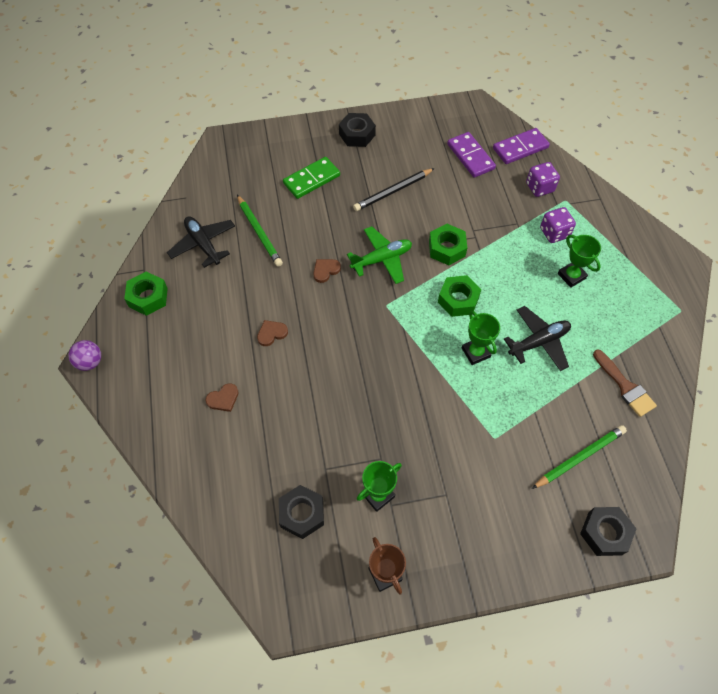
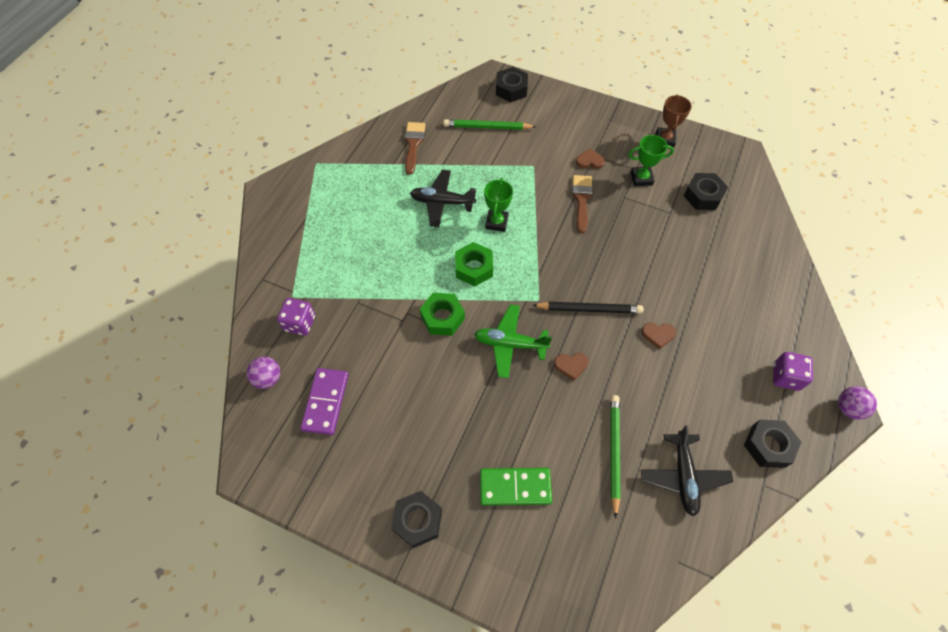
camera: 145 degrees left, 0 degrees up
(148, 297) = (768, 446): green nut -> black nut
(223, 399) = (728, 303): brown heart -> brown heart (589, 161)
(393, 191) = (440, 412): black pencil -> black pencil (589, 309)
(419, 427) = (581, 200): none -> brown brush
(520, 148) = (268, 378): purple domino -> purple ball
(554, 233) = (337, 273): purple dice -> purple dice (785, 377)
(571, 276) = (364, 232): green trophy -> none

